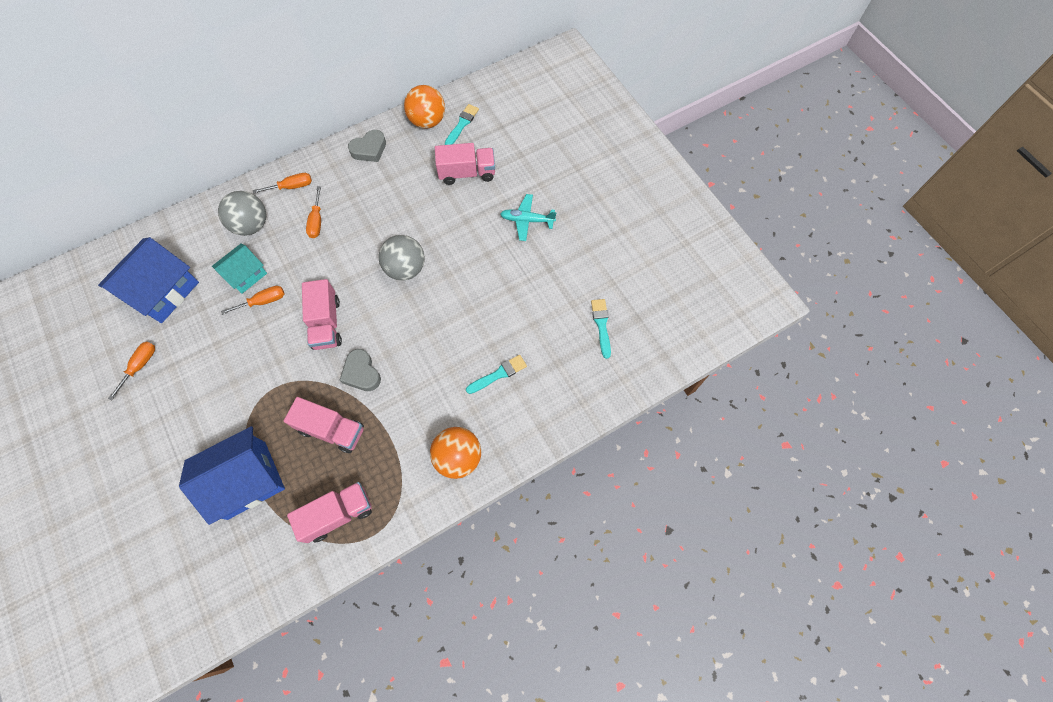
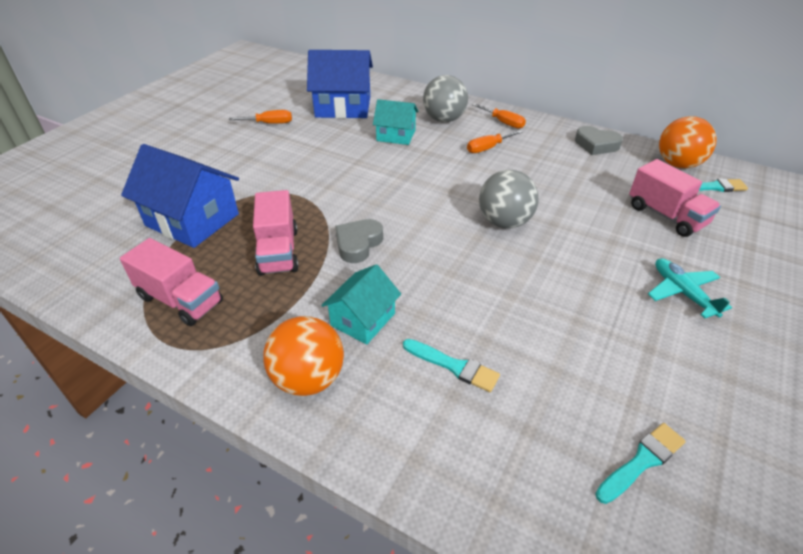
camera: 60 degrees right, 25 degrees down
(263, 301) = (379, 154): orange screwdriver -> none
(326, 323) = (392, 197): pink truck -> none
(433, 405) = (363, 319): none -> turquoise house

